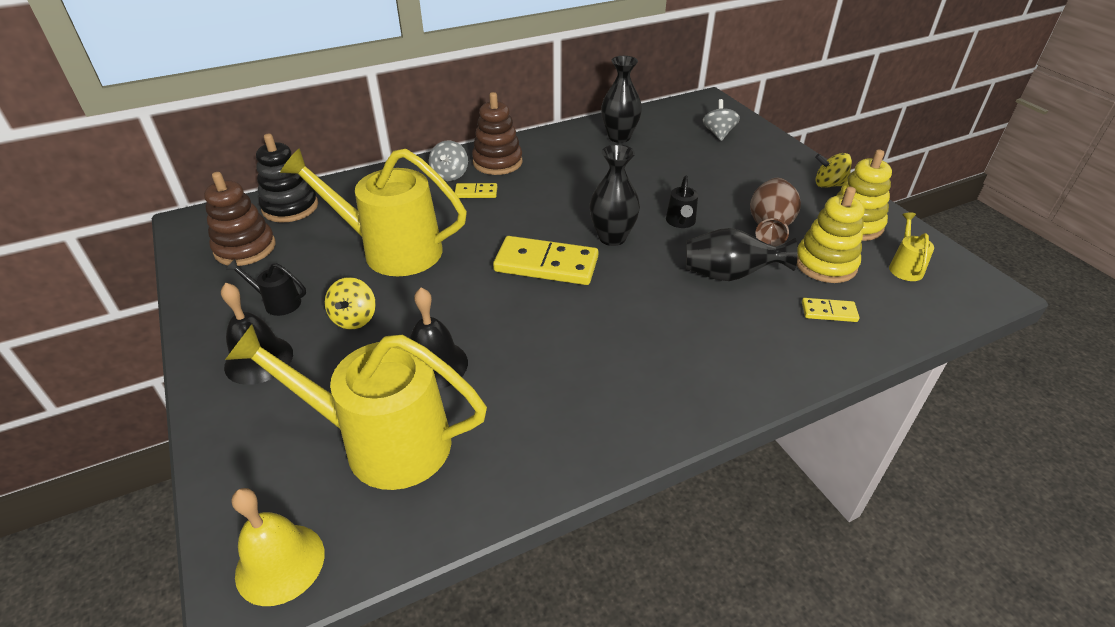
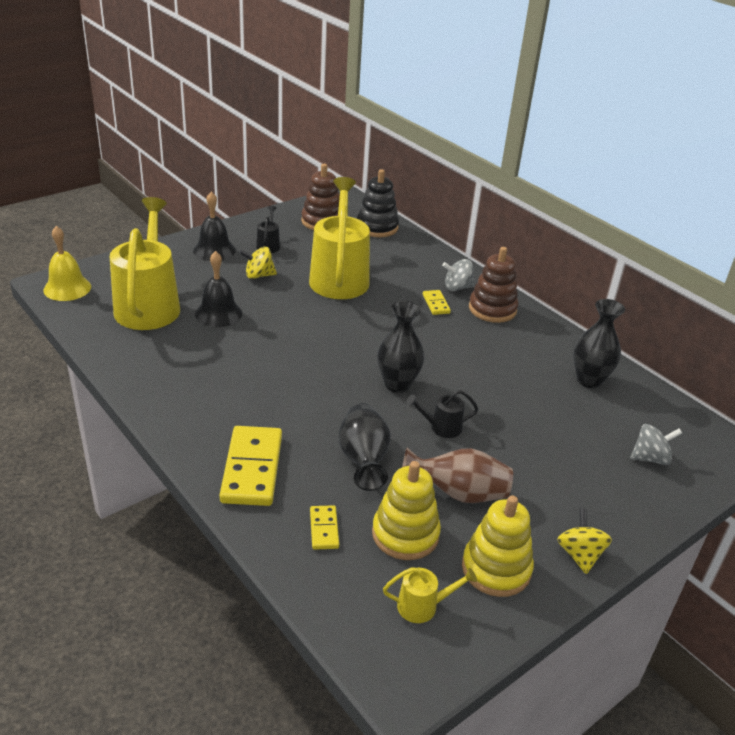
camera: 75 degrees right, 5 degrees down
(546, 264) = (345, 350): yellow domino -> yellow domino (252, 469)

